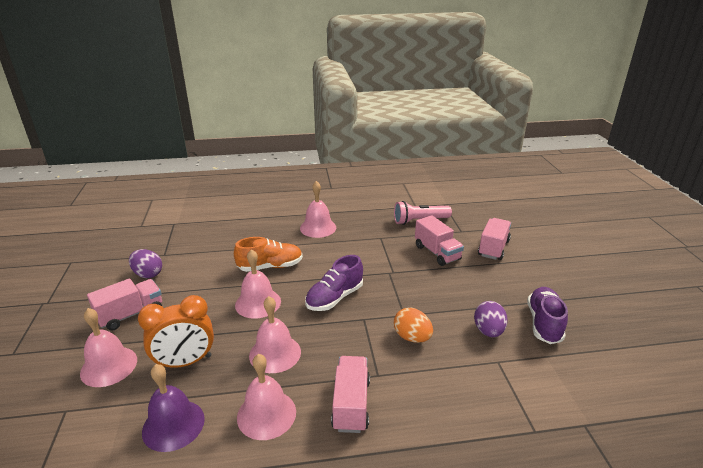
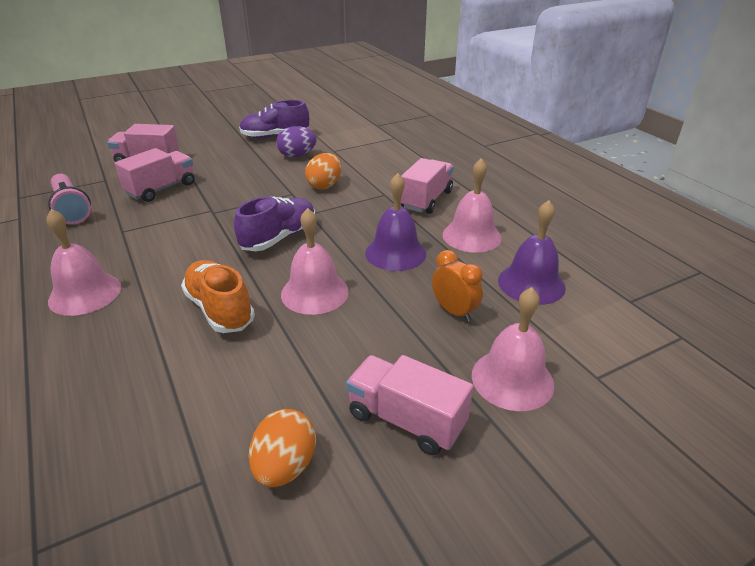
camera: 110 degrees left, 5 degrees up
(148, 274) = (285, 466): purple egg -> orange egg
(185, 362) = (454, 311): orange clock -> orange clock, size x0.62
(275, 353) = (395, 253): pink bell -> purple bell
(334, 298) = (279, 238): purple shoe -> purple shoe turned 75 degrees counterclockwise
(351, 404) = (426, 200): pink truck -> pink truck turned 135 degrees clockwise

